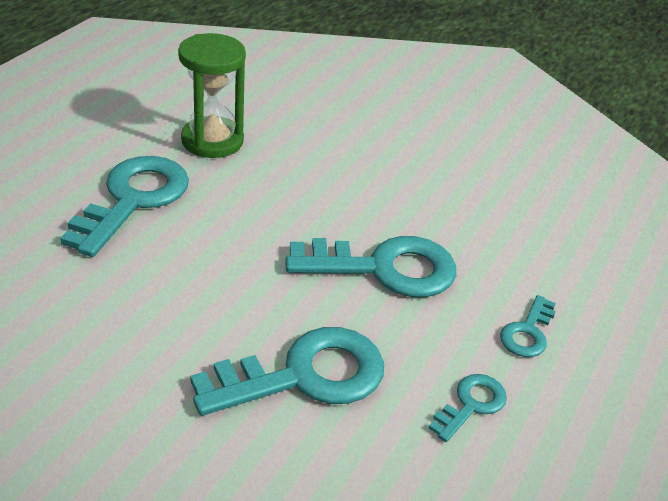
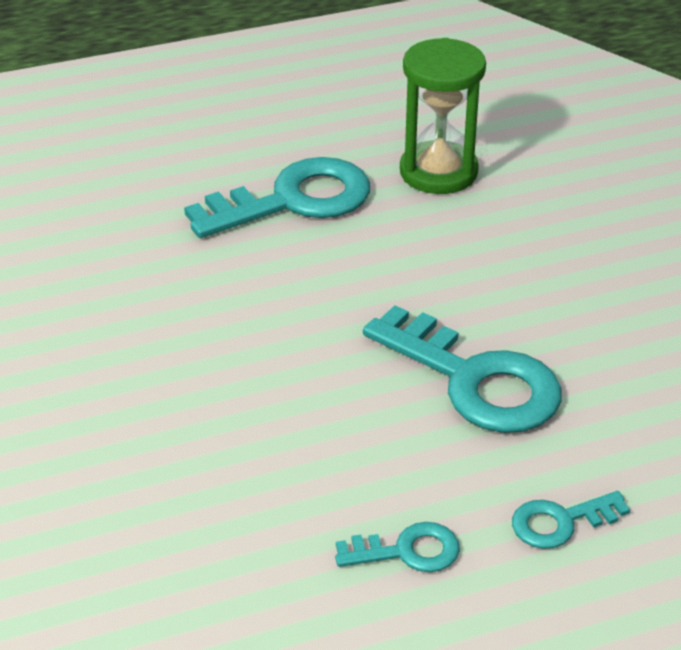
camera: 45 degrees right, 0 degrees up
(304, 375) = (274, 436): turquoise key -> none

